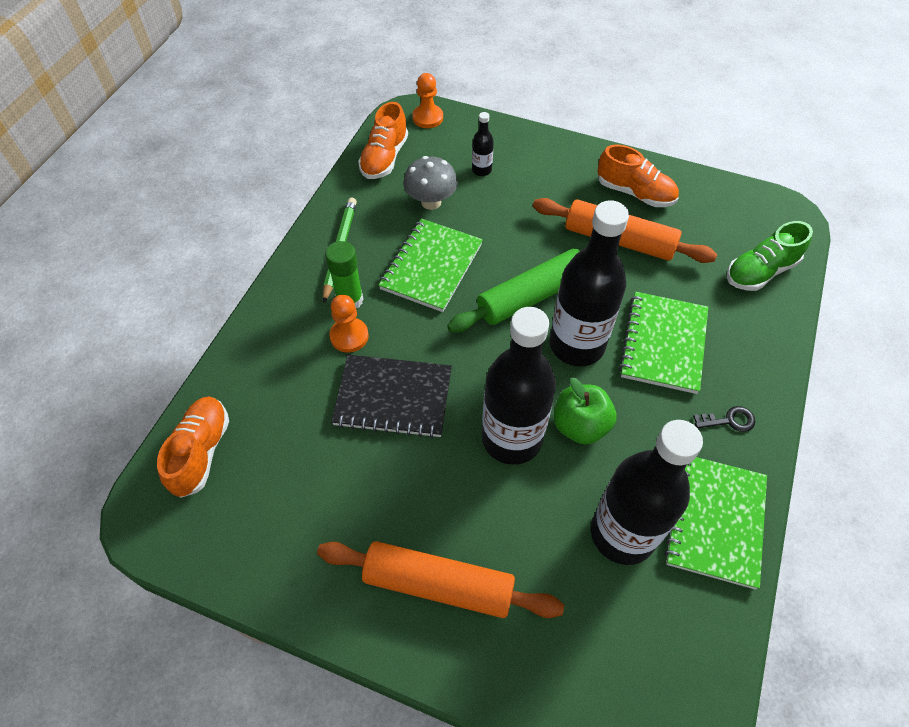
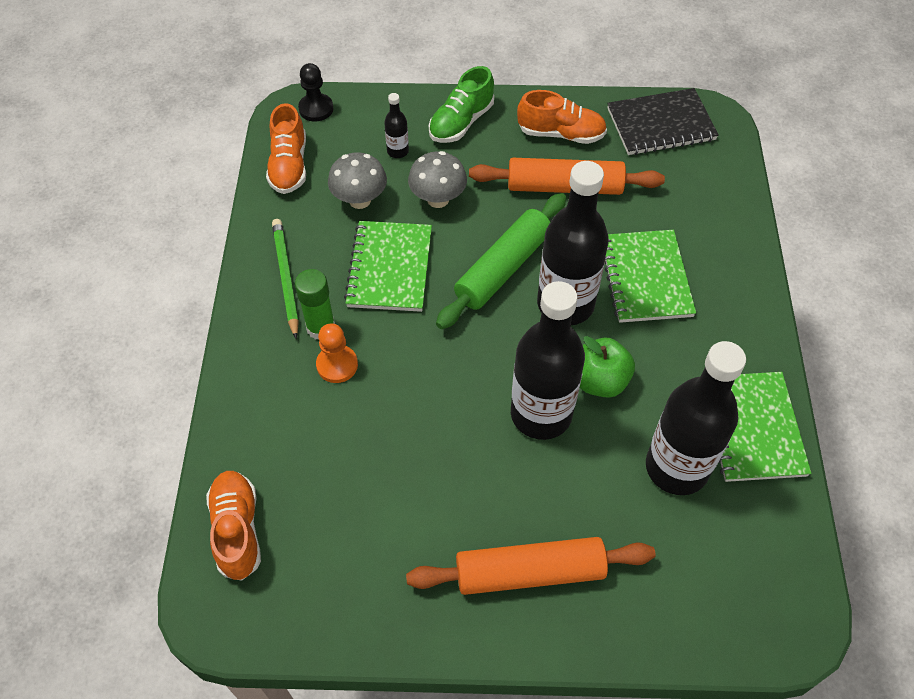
camera: 20 degrees left, 0 degrees up
(393, 397) = (409, 412): black notebook -> black notebook (661, 124)
(427, 118) = (316, 109): orange pawn -> black pawn
(499, 219) = (438, 199): none -> grey mushroom
(729, 420) = (730, 332): black key -> none
(760, 271) = (707, 180): green shoe -> green shoe (461, 122)

